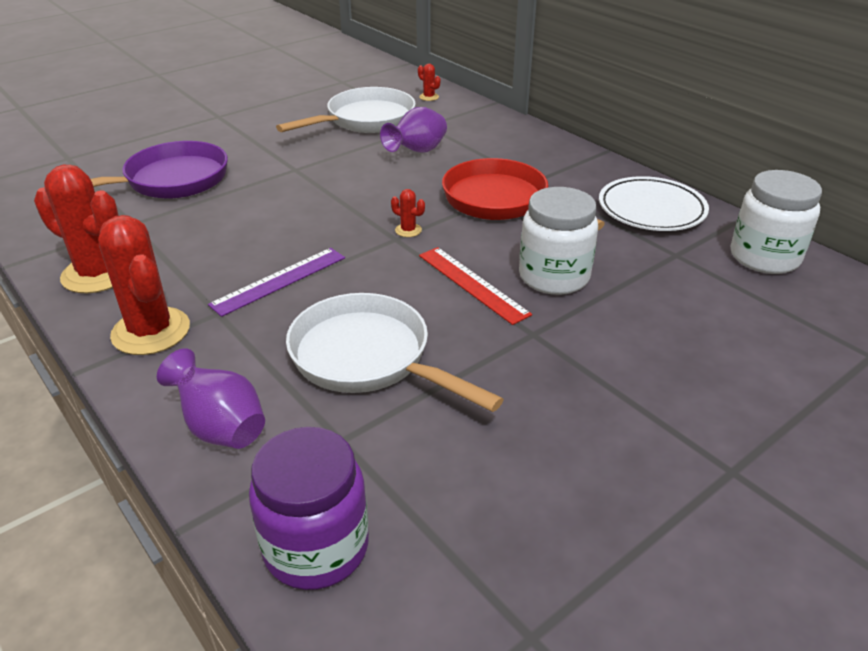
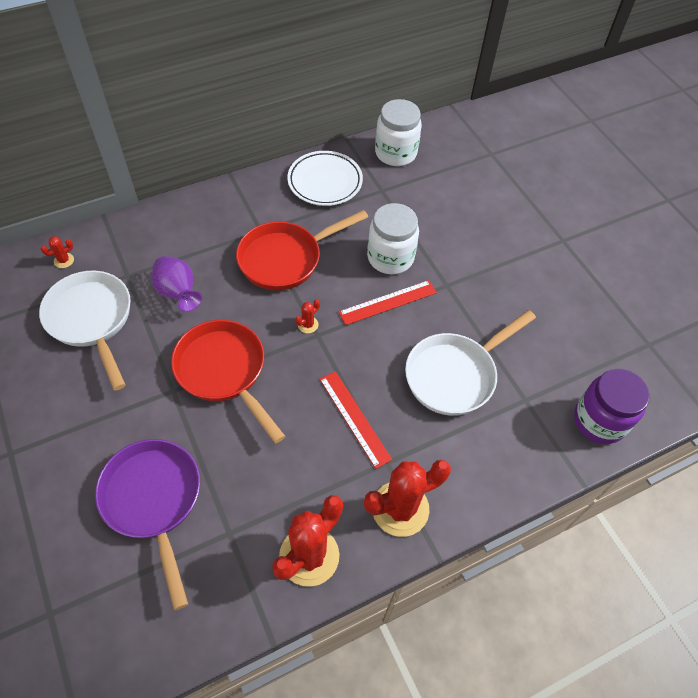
camera: 80 degrees left, 20 degrees up
(221, 427) = (508, 463): purple vase -> none
(279, 281) = (354, 418): purple ruler -> red ruler
(324, 191) = (224, 372): none -> red pan

